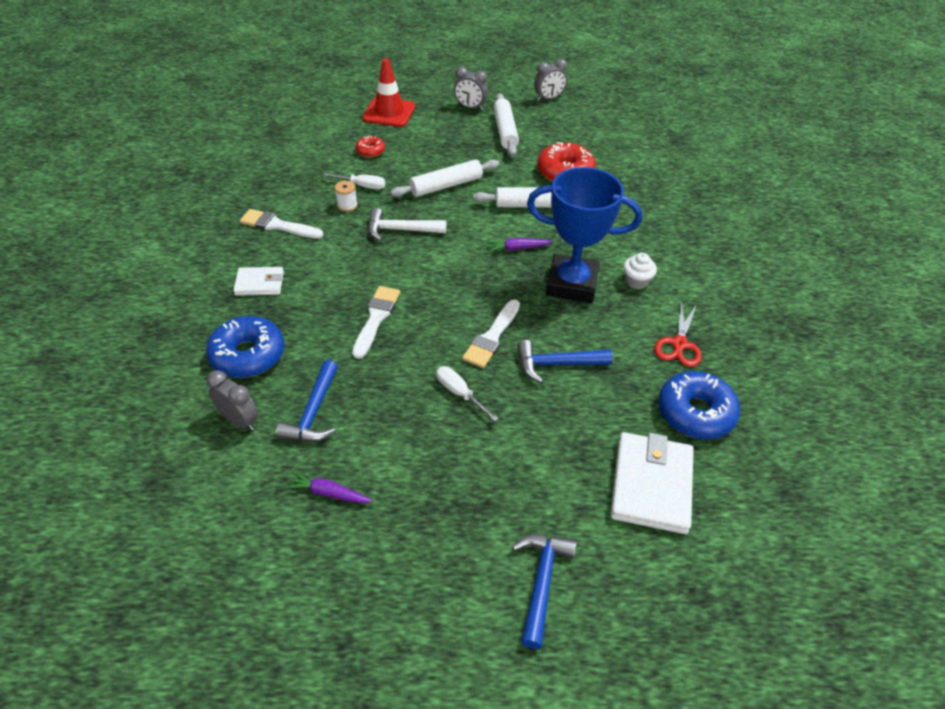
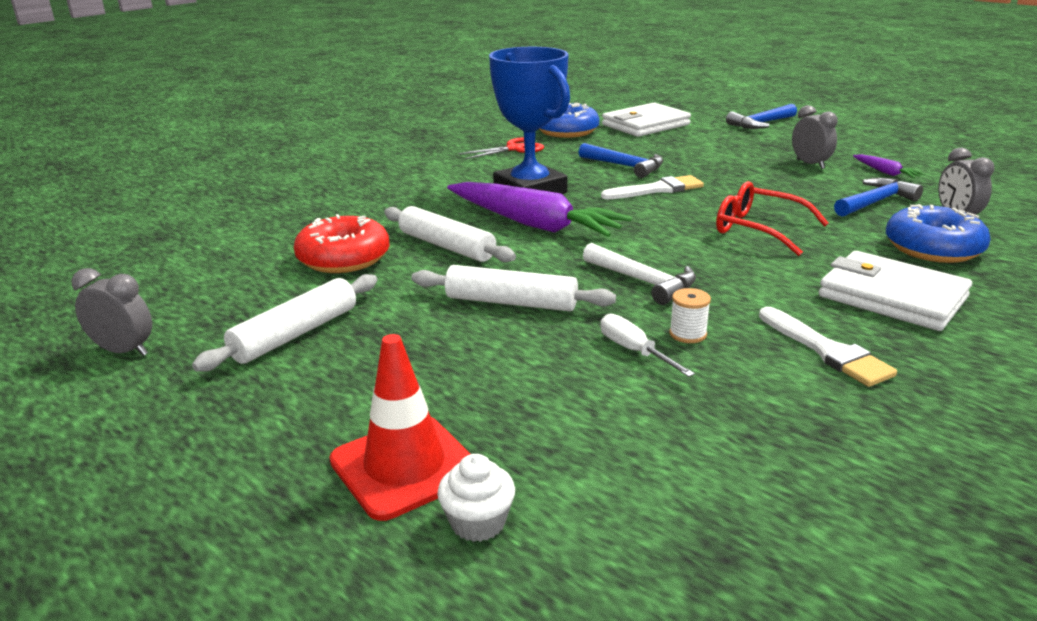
camera: 135 degrees left, 20 degrees down
(259, 283) = (892, 297): white wallet -> white wallet, size x1.74
(370, 151) = (551, 400): red donut -> none
(376, 318) = (759, 229): white brush -> red glasses
(459, 393) = (727, 177): white screwdriver -> none
(470, 107) = (256, 398): grey clock -> grey clock (810, 164)
(517, 248) = (534, 224): purple carrot -> purple carrot, size x2.34
(636, 281) = (472, 176): white cupcake -> white cupcake (478, 522)

